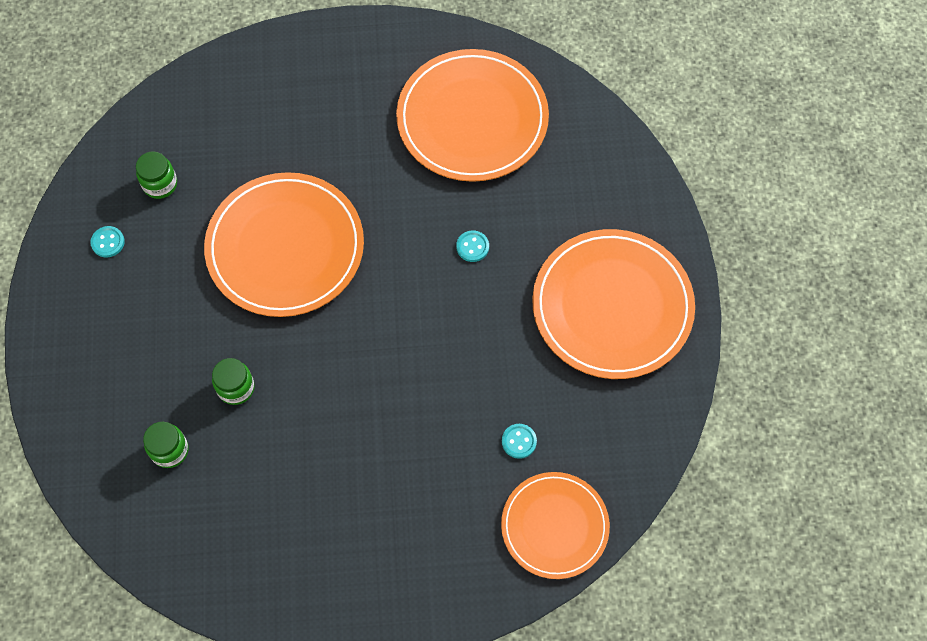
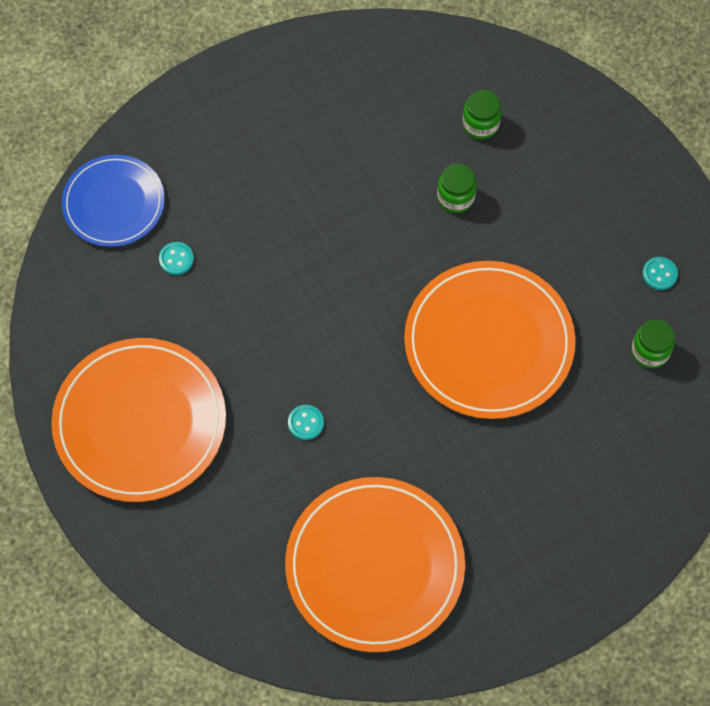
camera: 155 degrees right, 0 degrees up
(554, 526) = (114, 203): orange plate -> blue plate

